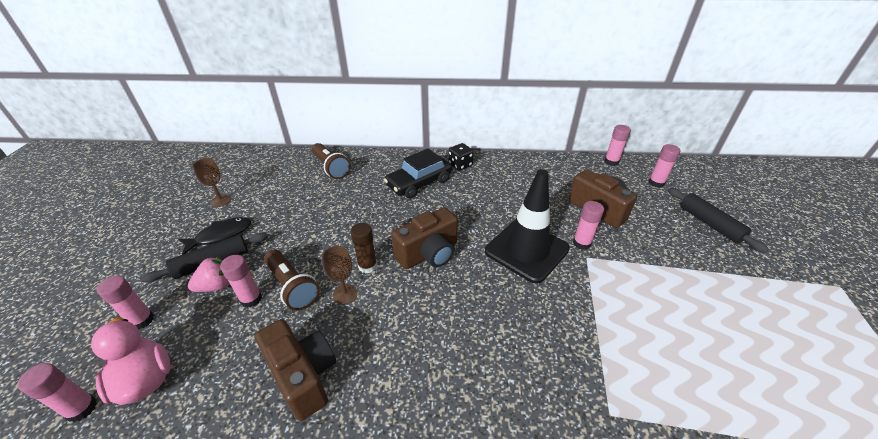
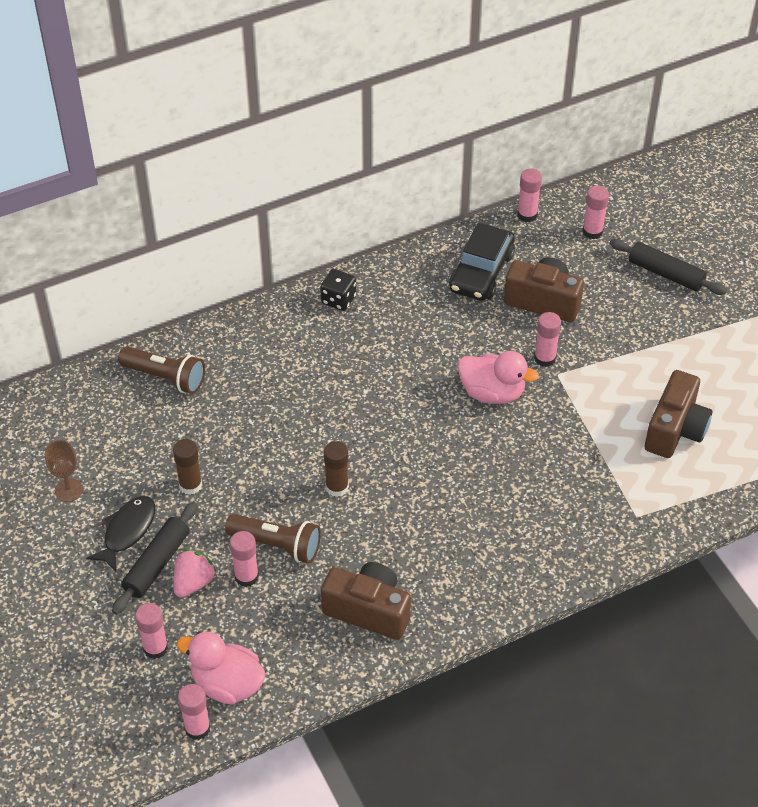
camera: 30 degrees left, 10 degrees up
(283, 225) = (190, 485): none -> brown glue stick
(345, 294) = (340, 526): brown goblet -> none
(419, 183) = (306, 352): black car -> black car (481, 272)
(429, 254) = (392, 443): brown camera -> brown camera (675, 430)
(526, 250) = (492, 392): black traffic cone -> pink duck

